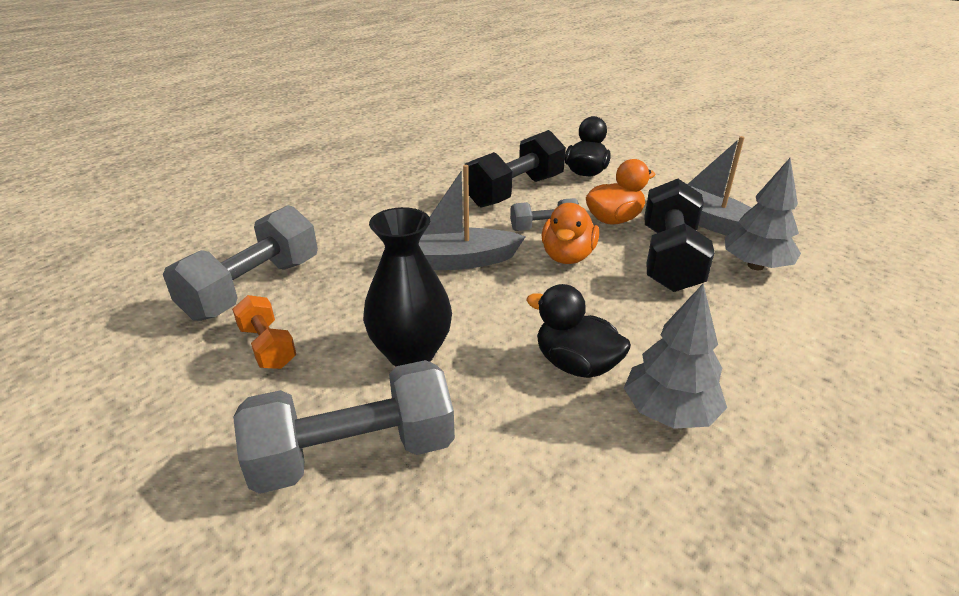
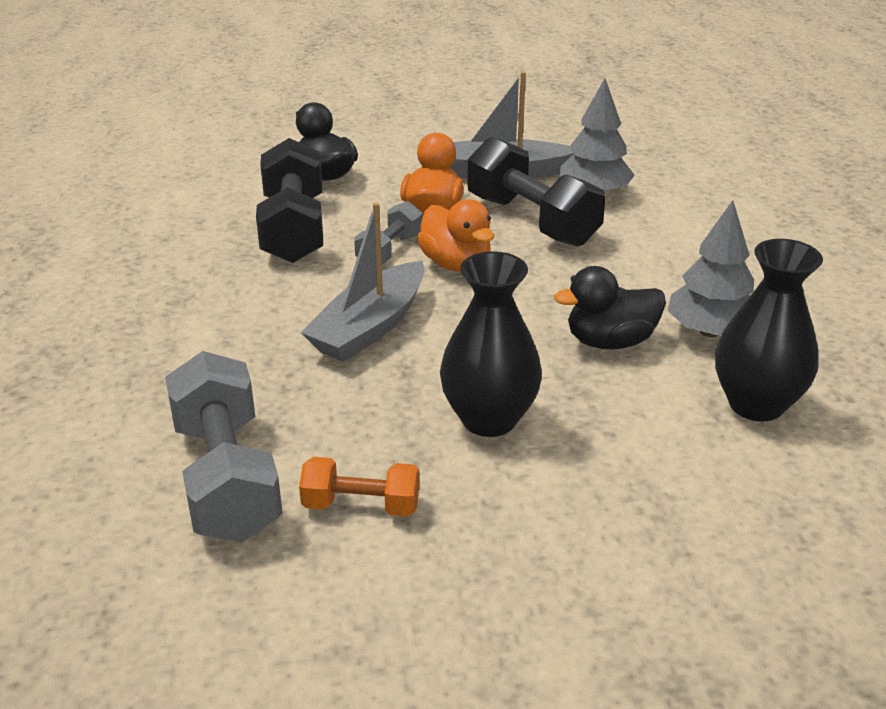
camera: 50 degrees left, 0 degrees up
(354, 453) = (589, 508): grey dumbbell -> none
(603, 493) = (756, 404): none -> black vase

